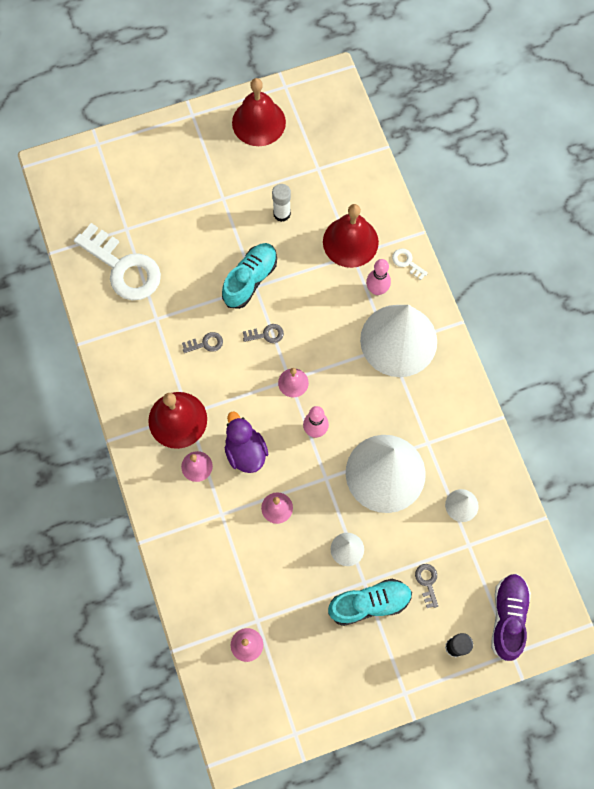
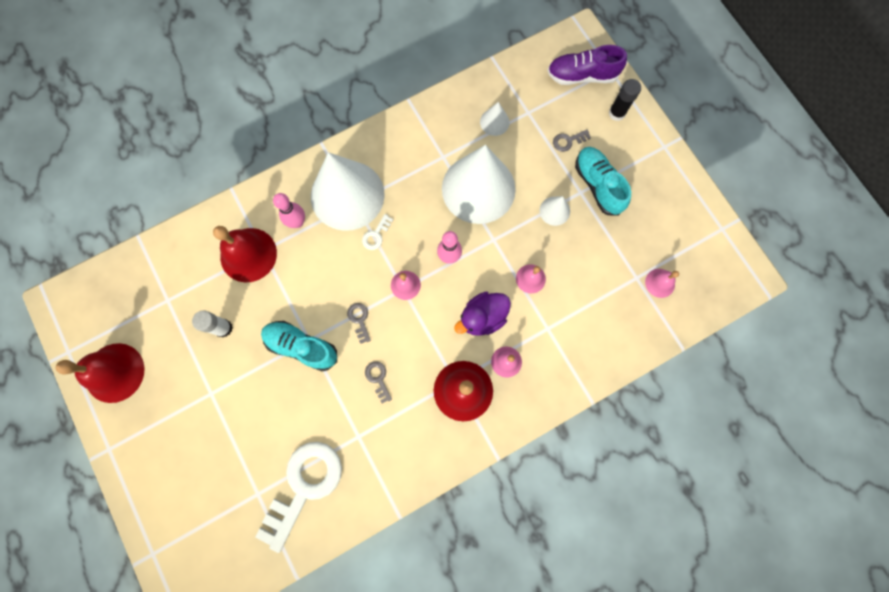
camera: 100 degrees left, 5 degrees up
(407, 262) = (265, 198): white key -> white key (376, 235)

